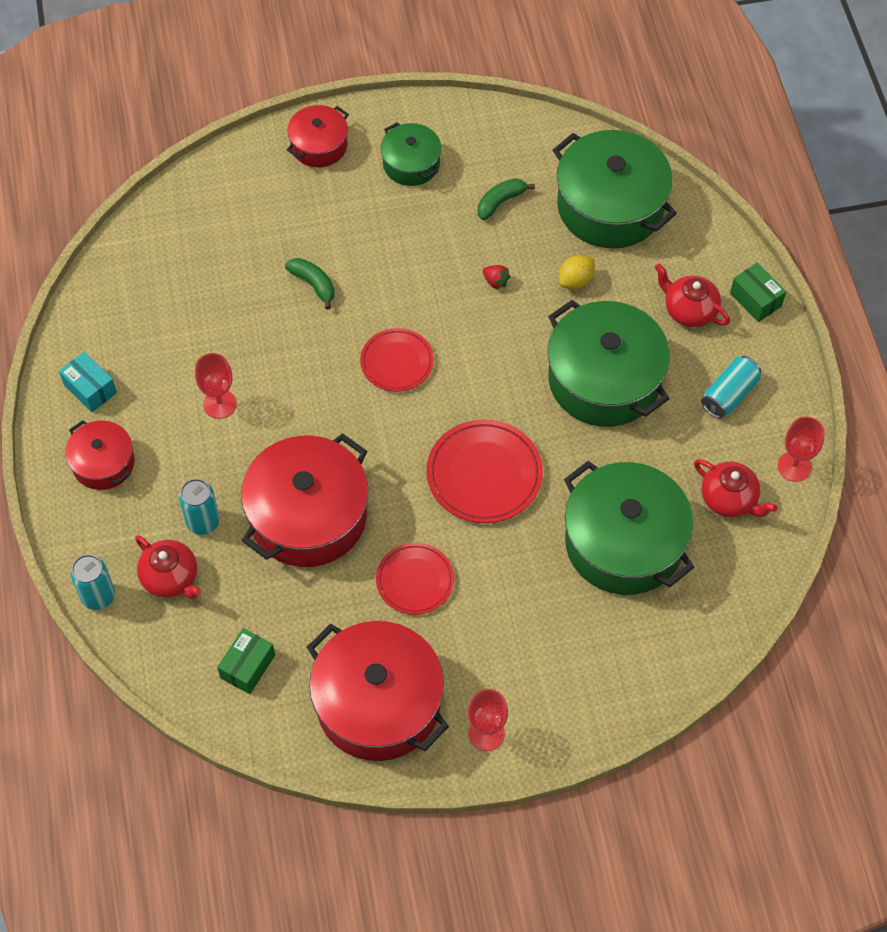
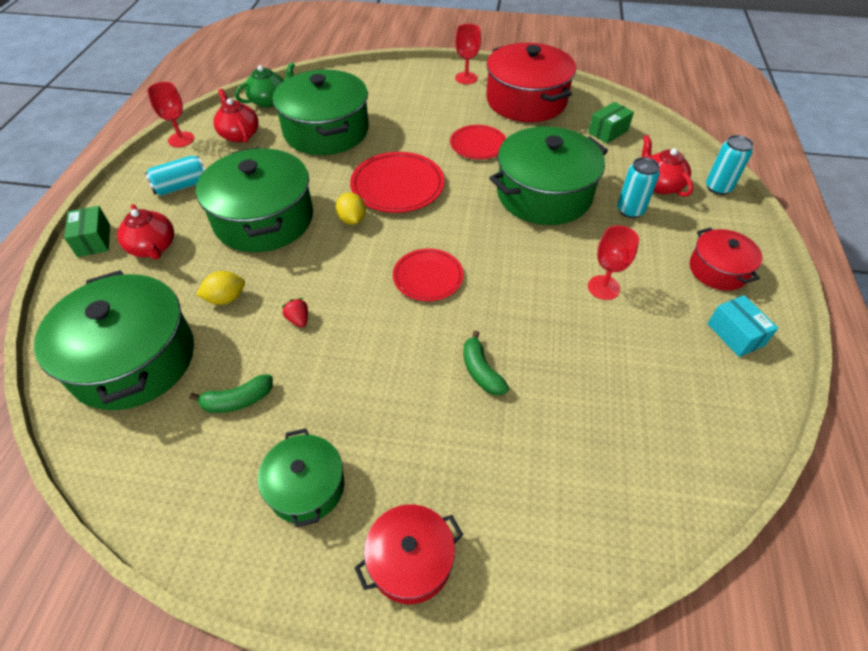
camera: 160 degrees left, 10 degrees down
(308, 516) = (544, 194): red pot -> green pot
(509, 409) = (352, 219): none -> yellow lemon
(739, 579) = (269, 101): none -> green teapot

